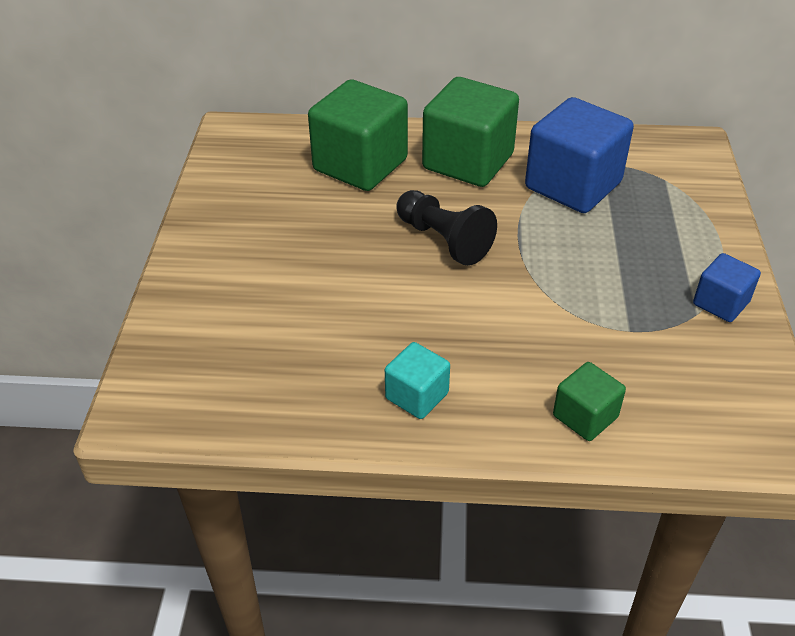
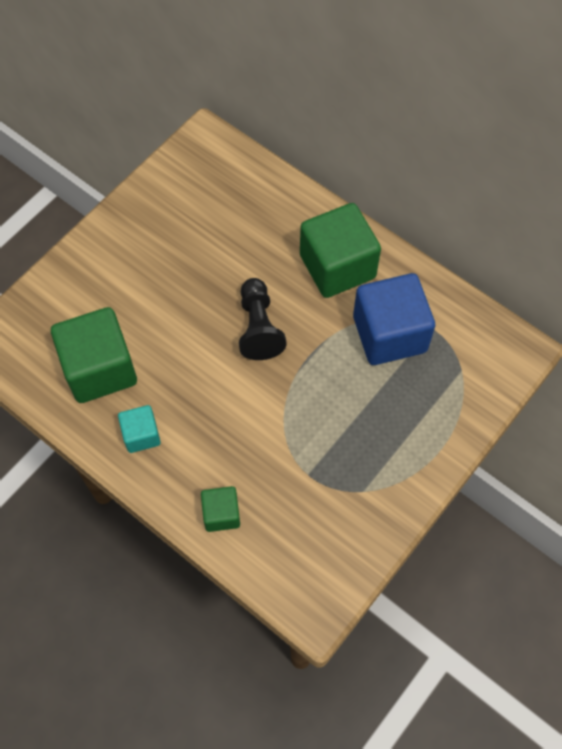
camera: 35 degrees right, 20 degrees up
(360, 165) = (262, 225): green cube -> green cube (100, 369)
(720, 303) = (387, 494): blue cube -> none

